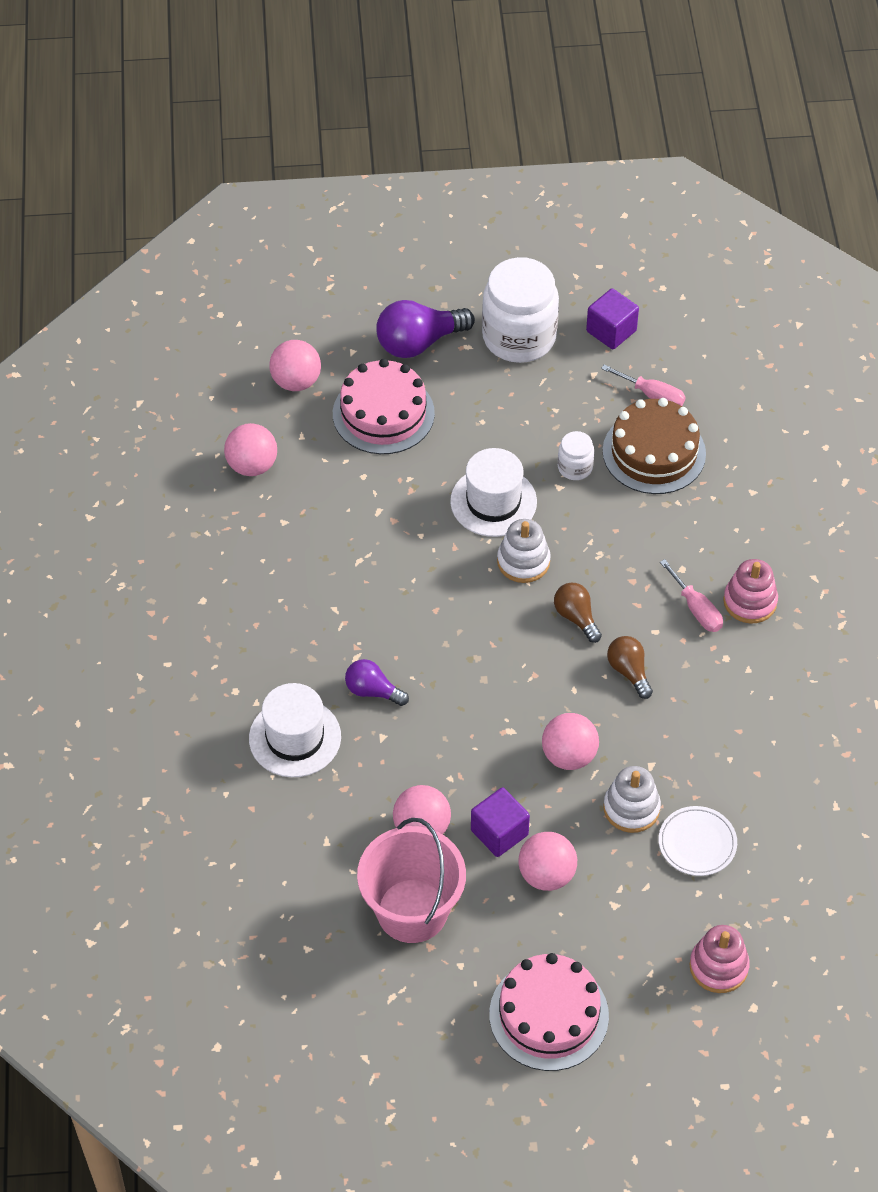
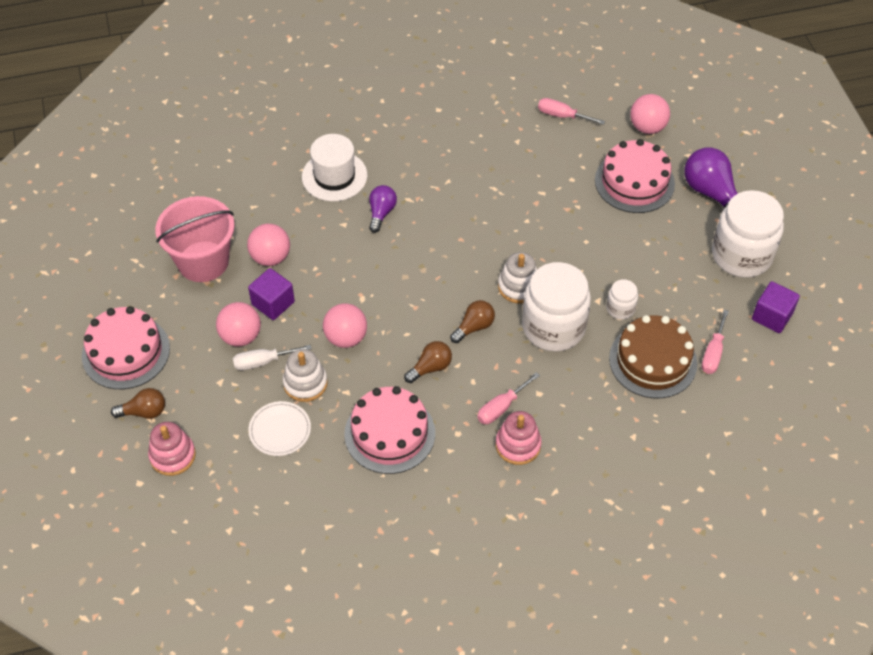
camera: 80 degrees right, 0 degrees up
(252, 465) = (562, 116): pink ball -> pink screwdriver
(493, 502) = (571, 260): white hat -> none
(590, 537) = (553, 327): none -> white jar
(591, 853) = (263, 362): none -> white screwdriver
(648, 997) = (144, 412): none -> brown light bulb
(717, 727) = (389, 433): none -> pink cake

